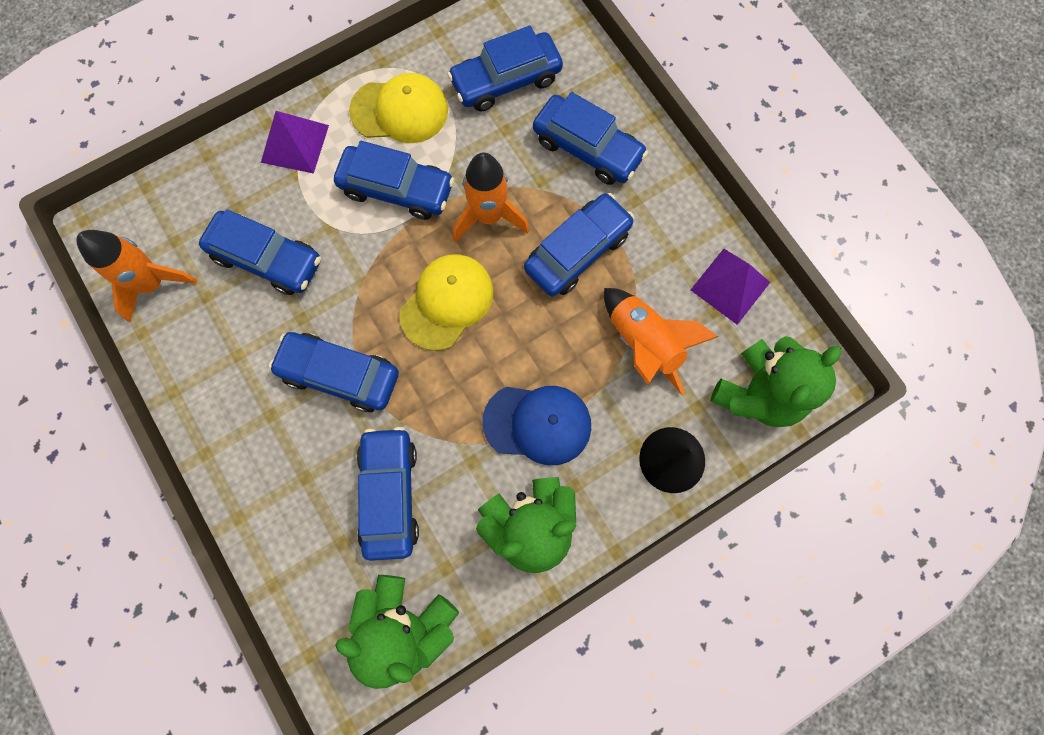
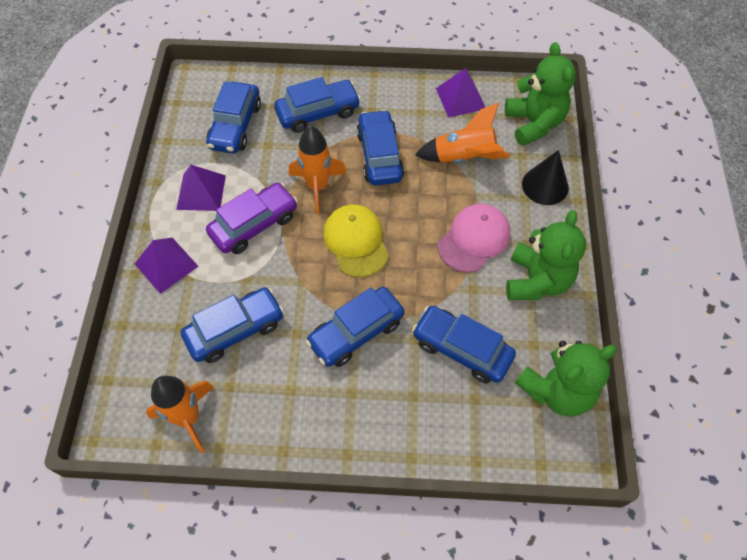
camera: 55 degrees left, 15 degrees down
(397, 189) = (254, 225): blue car -> purple car
(400, 111) = (201, 192): yellow cap -> purple pyramid
(537, 423) = (474, 239): blue cap -> pink cap

